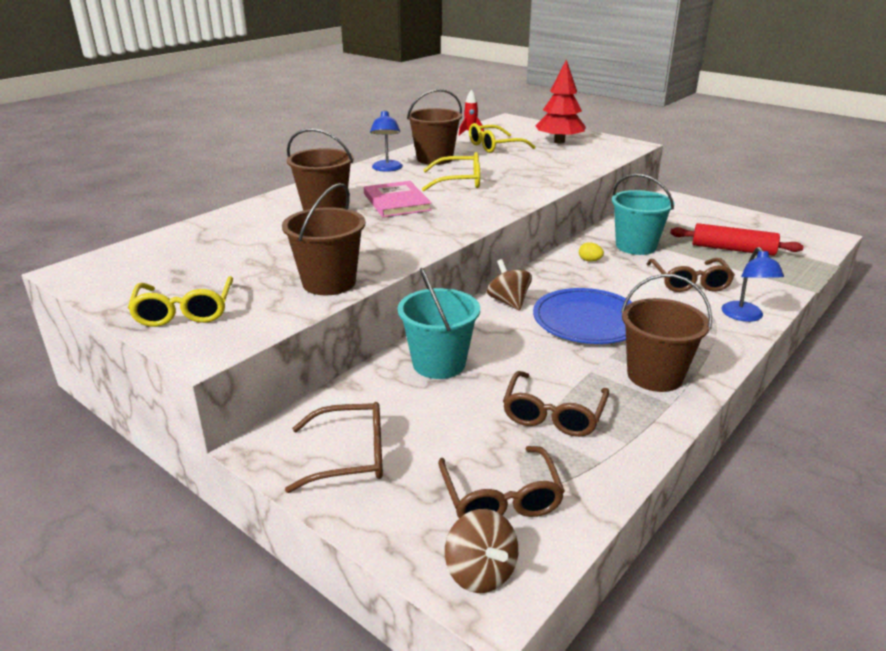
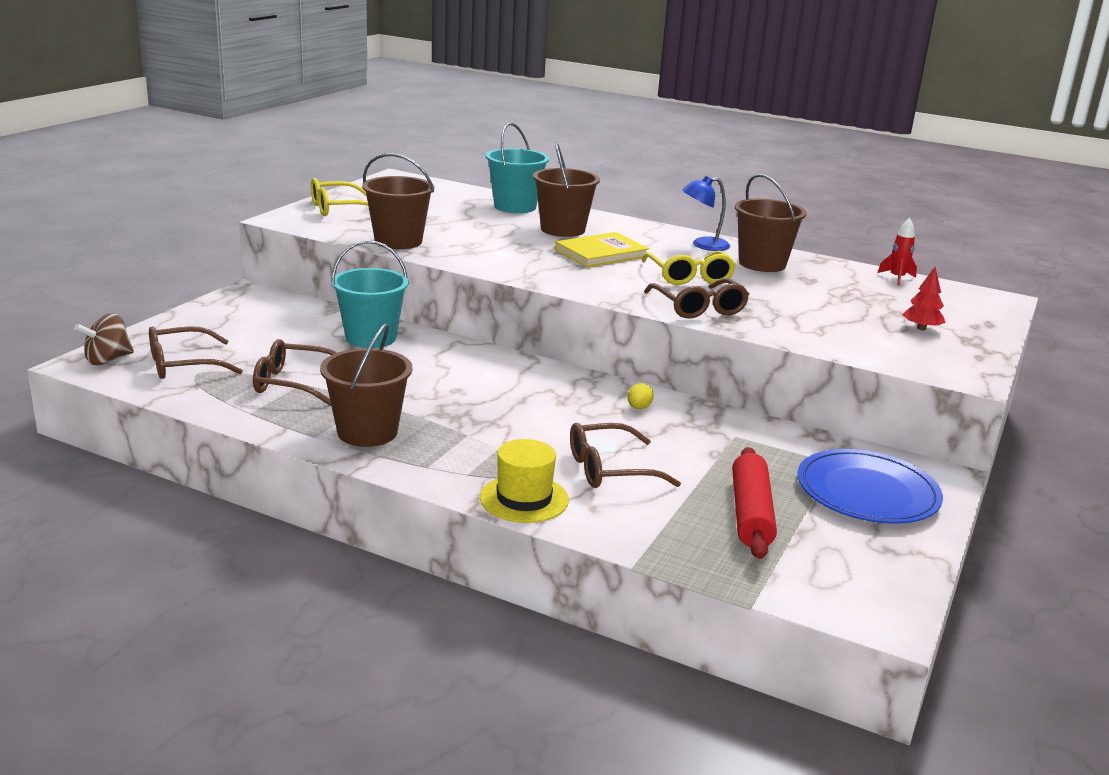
camera: 75 degrees right, 5 degrees down
(349, 456) = (236, 316): brown glasses -> brown glasses (698, 307)
(396, 202) = (601, 253): pink book -> yellow book
(495, 146) = (850, 292): yellow glasses -> none
(508, 302) = (504, 364): brown spinning top -> none
(559, 142) = (921, 328): red tree -> red tree, size x0.53
(587, 320) = (477, 402): blue plate -> blue plate (867, 492)
(636, 246) = (708, 439): turquoise bucket -> turquoise bucket (515, 207)
(745, 316) = (524, 499): blue lamp -> yellow hat

